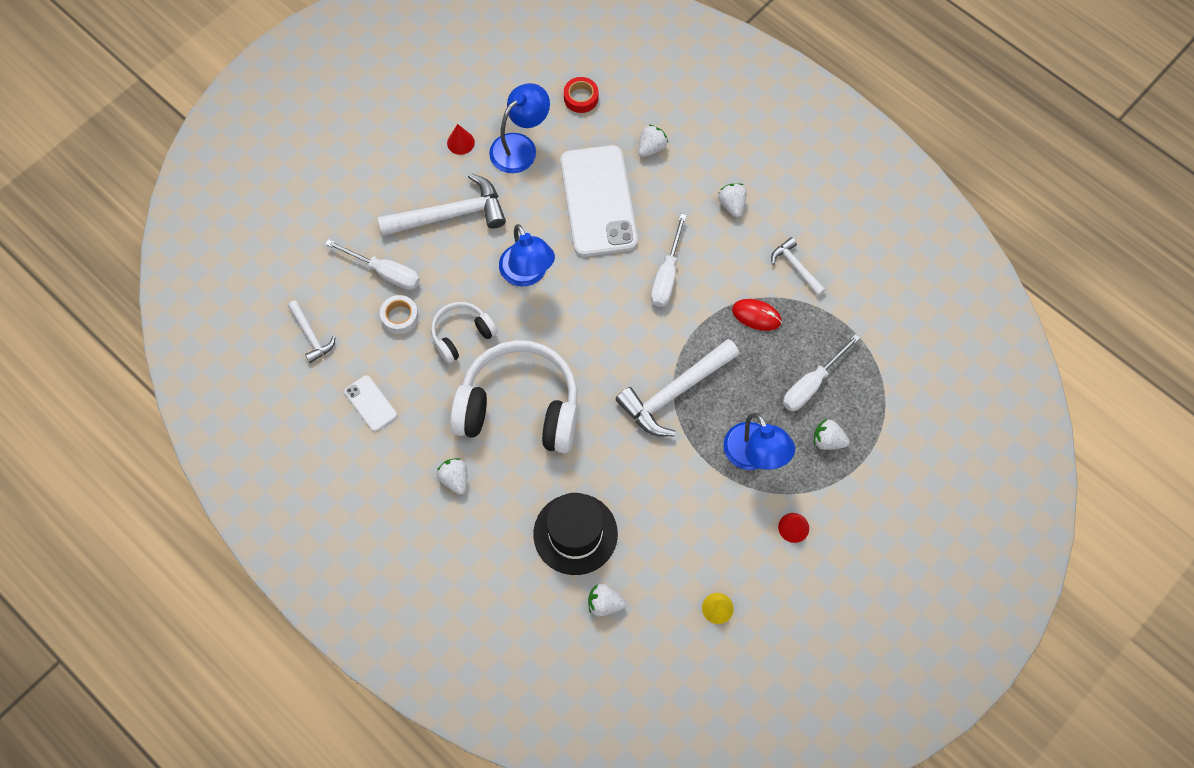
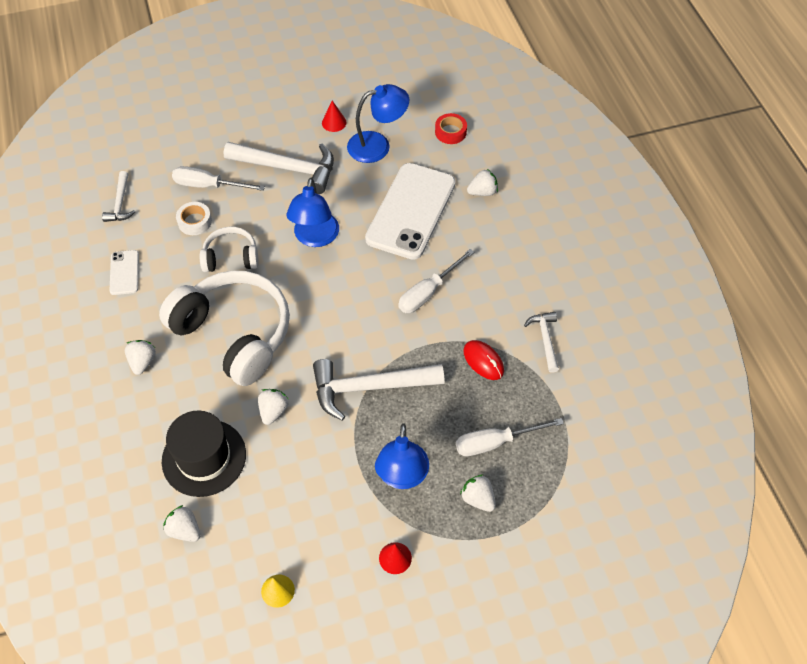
camera: 30 degrees right, 10 degrees down
(385, 272) = (208, 185): white screwdriver -> white screwdriver turned 135 degrees clockwise
(732, 205) = (521, 264): white strawberry -> white strawberry (273, 411)

